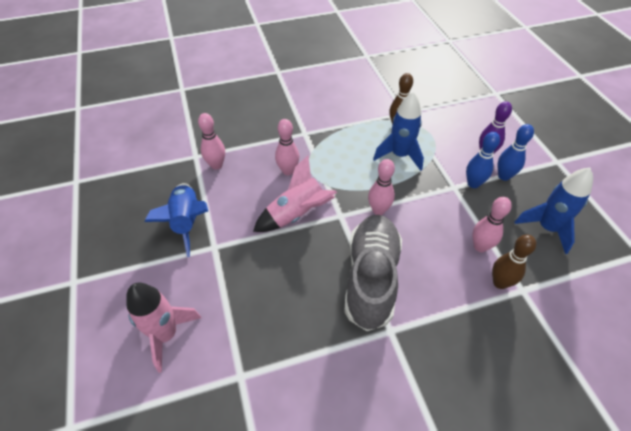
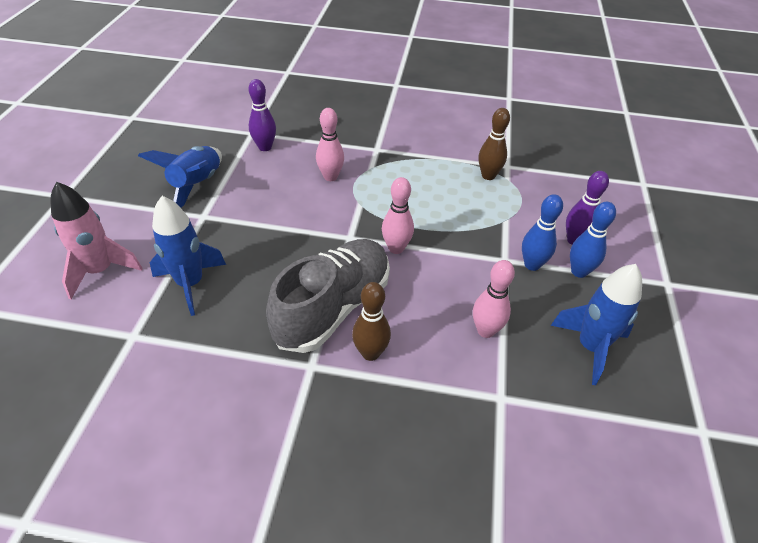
camera: 25 degrees right, 5 degrees down
(216, 165) = (265, 147): pink bowling pin -> purple bowling pin
(296, 214) = (306, 219): pink rocket -> none
(400, 155) = (465, 205): blue rocket -> blue rocket (190, 284)
(500, 282) = (478, 377): brown bowling pin -> brown bowling pin (370, 353)

